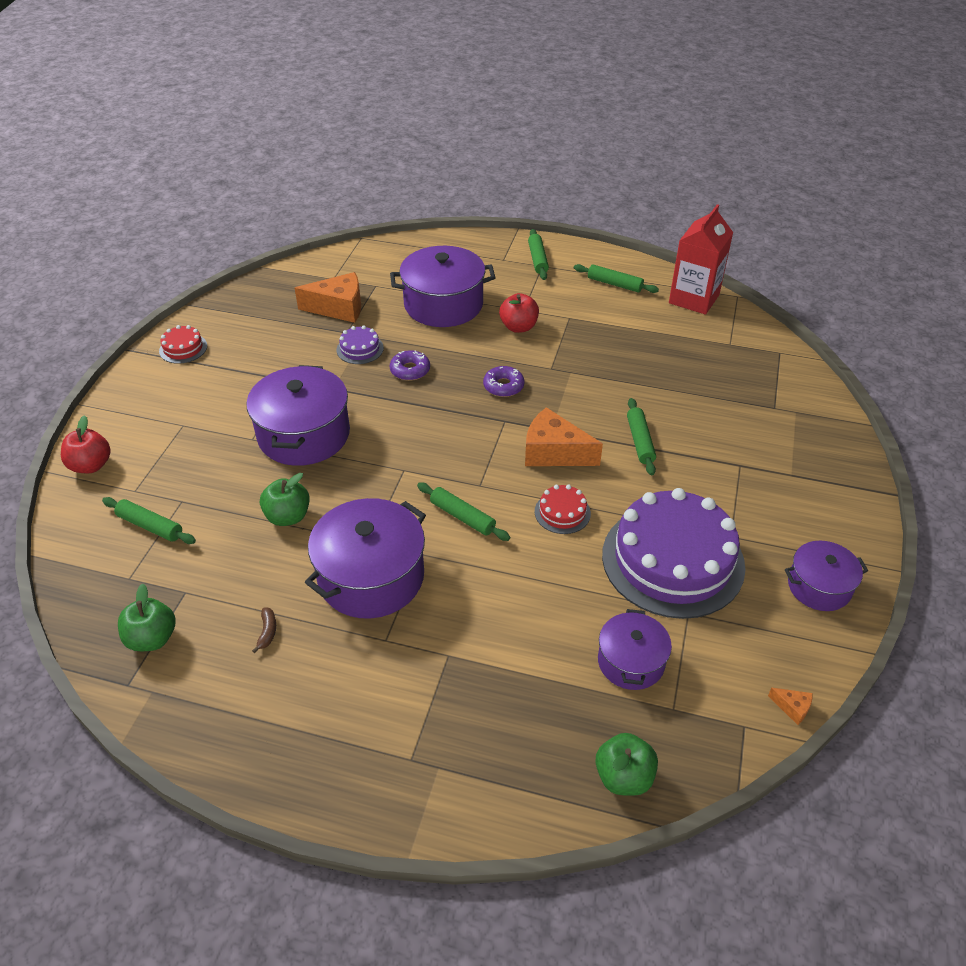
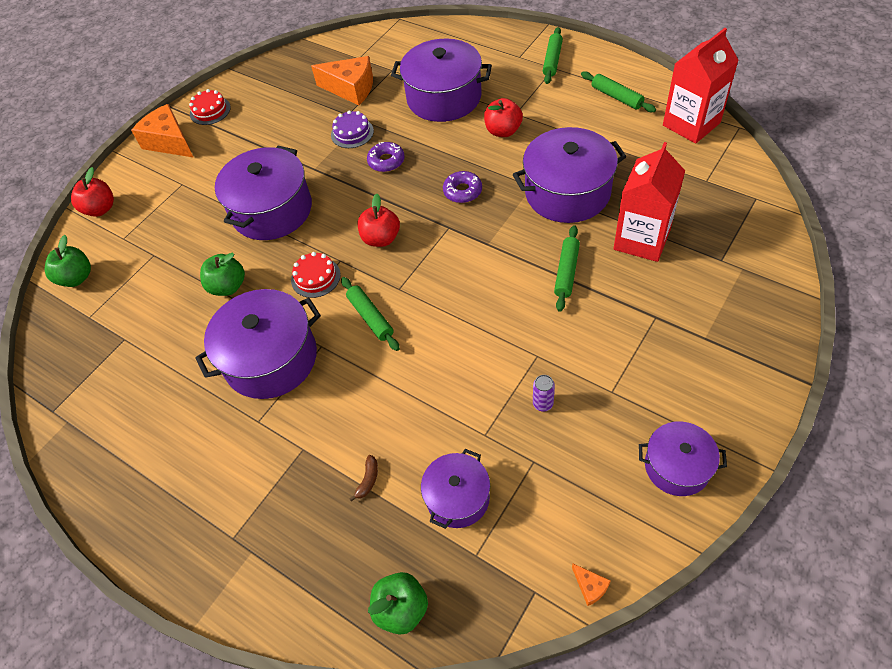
camera: 25 degrees right, 10 degrees up
(150, 526) = (122, 273): green rolling pin -> none
(152, 638) = (85, 375): green apple -> green apple (77, 278)
(267, 632) = (170, 390): brown banana -> brown banana (368, 480)
(439, 442) = (381, 238): none -> red apple
(554, 452) = (479, 268): orange cheese -> orange cheese (169, 142)
(562, 512) = (461, 332): red cake -> red cake (315, 277)
(607, 372) = (567, 192): none -> purple pot
(673, 560) = (543, 404): purple cake -> purple can
(696, 402) = (642, 239): none -> red carton

